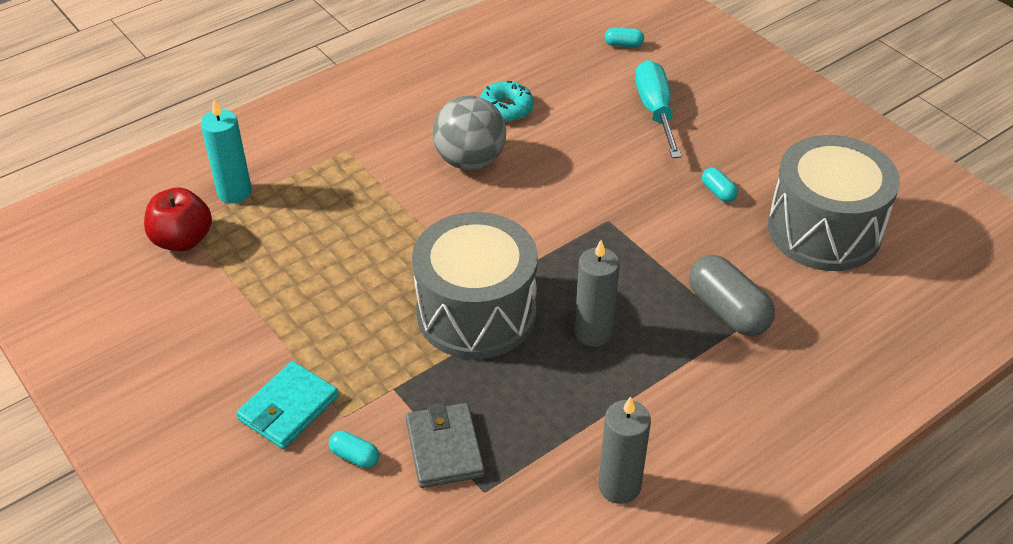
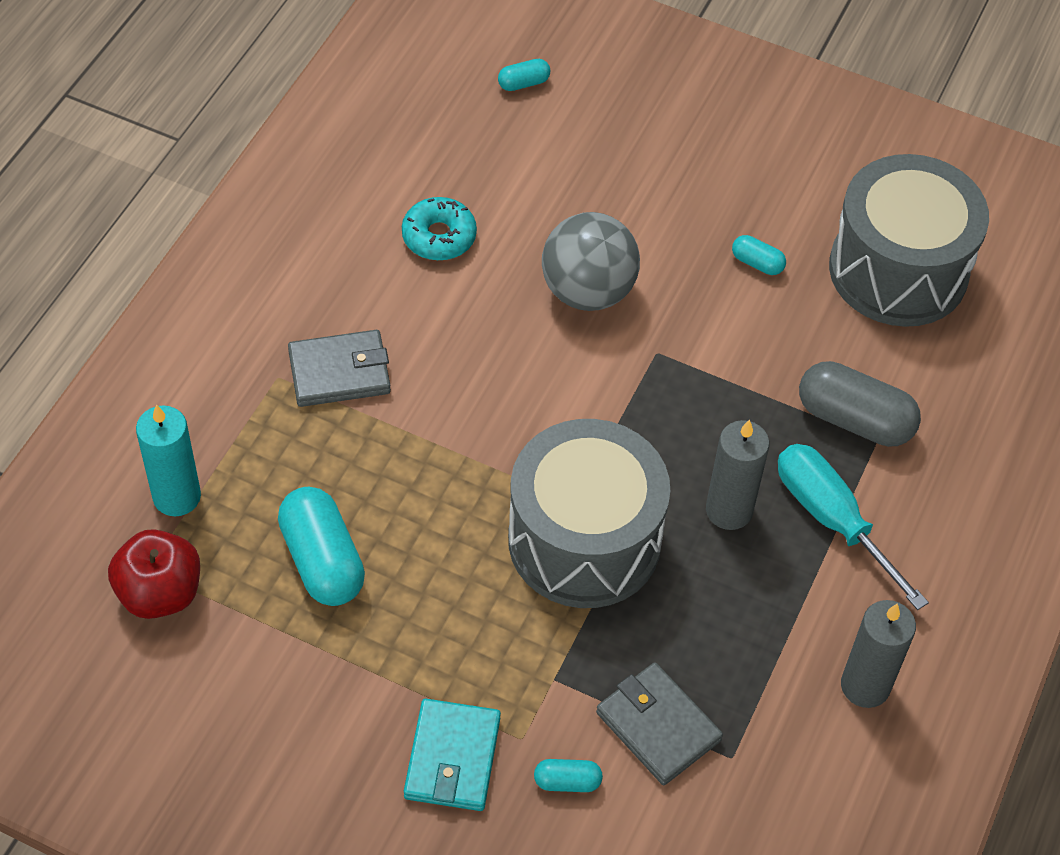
camera: 30 degrees left, 10 degrees up
(295, 259) = (322, 560): none -> turquoise capsule
(386, 160) = (339, 372): none -> grey wallet
(470, 160) = (443, 331): grey ball -> grey ball (588, 291)
(655, 111) = (620, 172): turquoise screwdriver -> turquoise screwdriver (832, 519)

